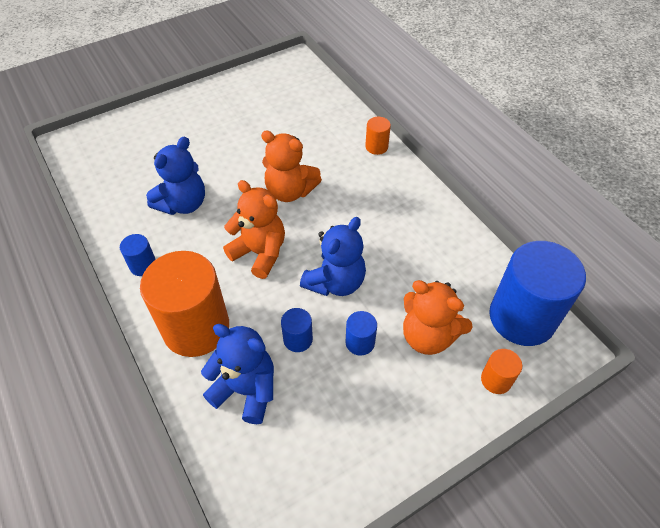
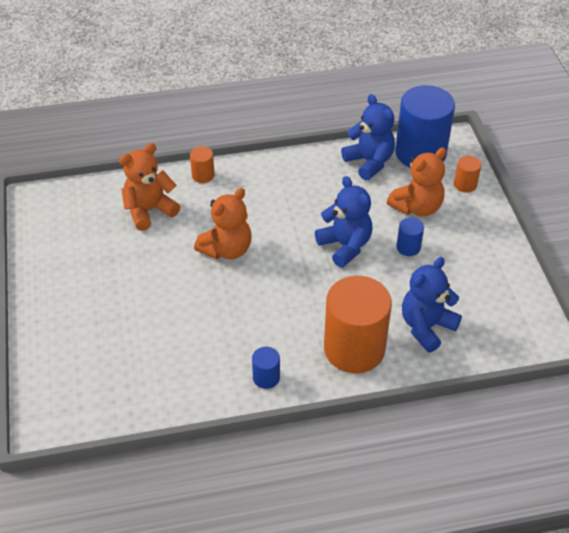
camera: 70 degrees left, 5 degrees down
(183, 204) = (201, 333): blue teddy bear -> blue teddy bear (369, 162)
(260, 253) = (291, 288): orange teddy bear -> orange teddy bear (149, 210)
(298, 339) = (391, 284): blue cylinder -> none

